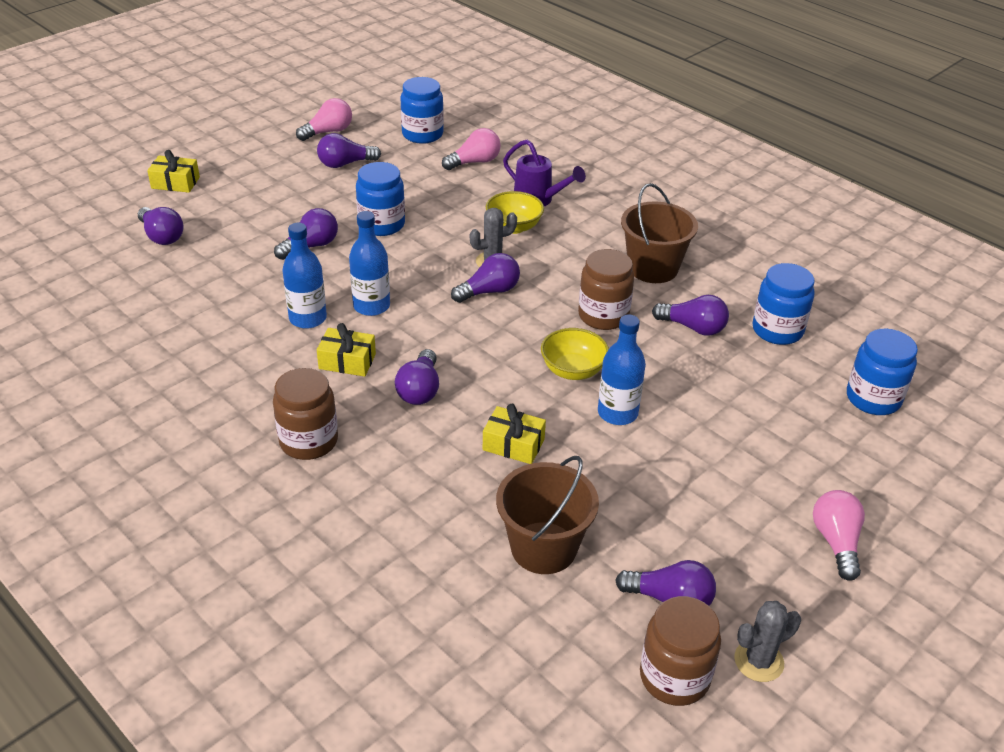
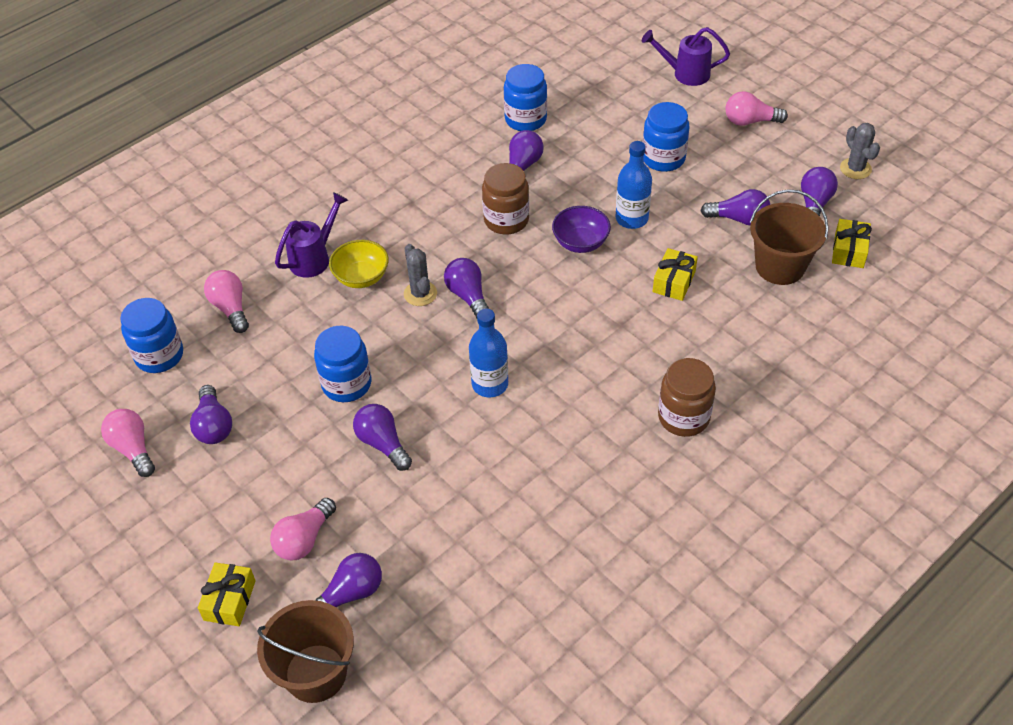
camera: 85 degrees left, 10 degrees up
(221, 212) = (304, 539): none -> pink light bulb
(308, 318) = (509, 434): blue bottle -> none
(347, 361) = (574, 397): yellow gift -> yellow gift (849, 251)
(420, 390) = (611, 343): purple light bulb -> purple light bulb (738, 219)
(573, 370) = (580, 242): yellow bowl -> purple bowl
(653, 268) = (437, 184): brown bucket -> brown bucket (316, 673)
(674, 677) = (876, 207): brown jar -> none
(873, 398) = (605, 82): blue jar -> blue jar (663, 158)
(921, 478) = (685, 74): none -> purple watering can

